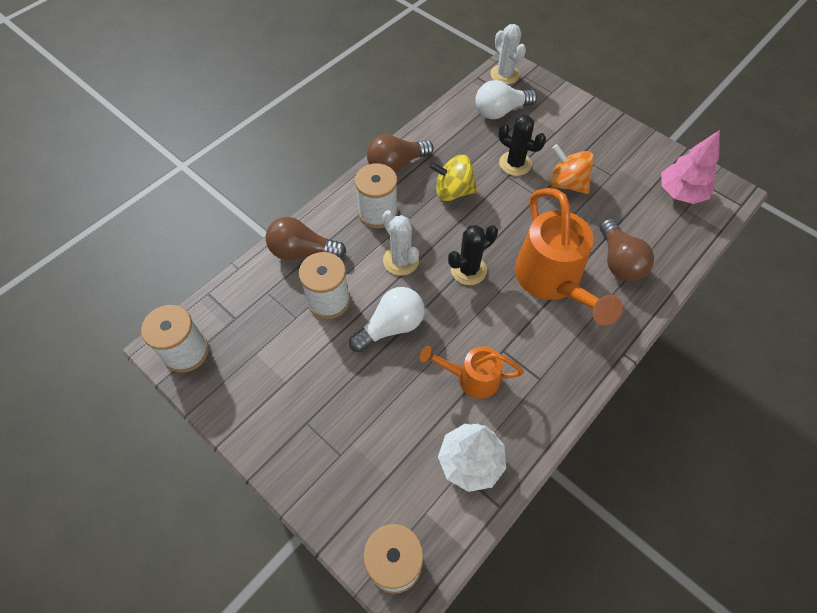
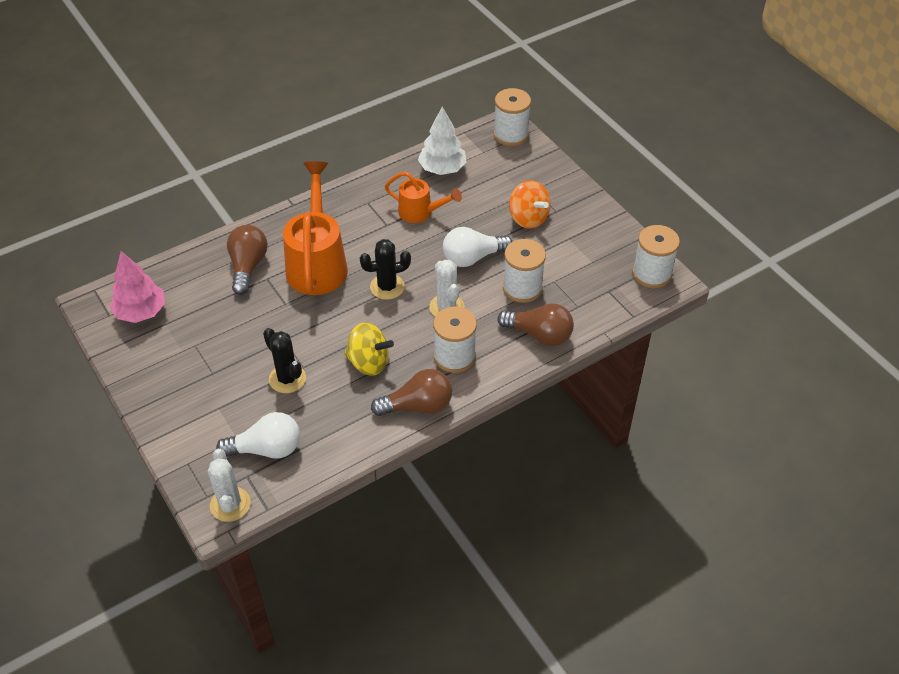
camera: 165 degrees left, 10 degrees down
(566, 183) = (246, 346): orange spinning top -> orange spinning top (528, 218)

